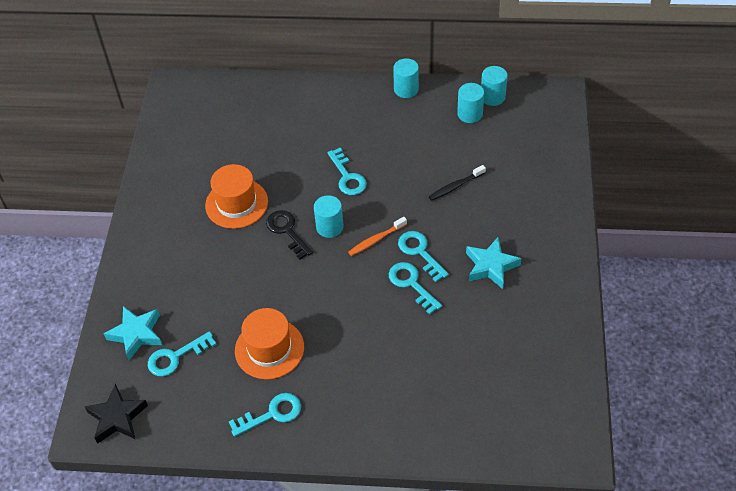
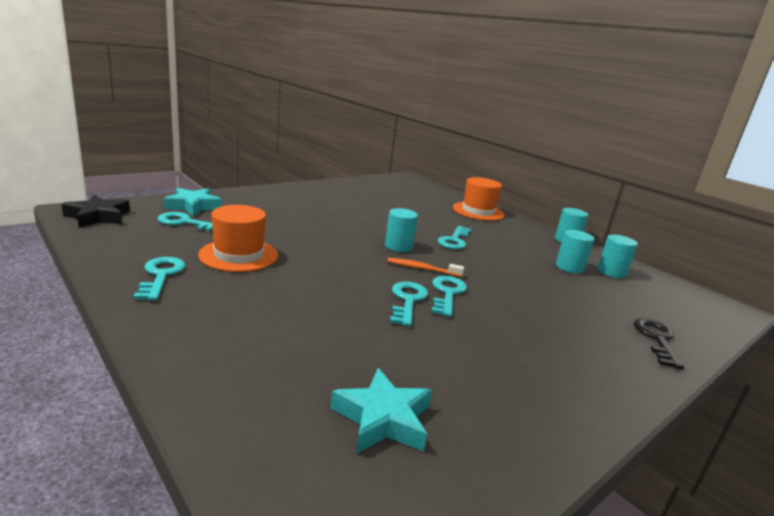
camera: 40 degrees right, 30 degrees down
(236, 203) = (359, 211): orange hat -> orange hat (478, 211)
(272, 414) = (161, 276): turquoise key -> turquoise key turned 120 degrees counterclockwise
(287, 231) = (366, 232): black key -> black key (657, 339)
(455, 186) = (541, 288): black toothbrush -> none
(491, 266) = (505, 340): turquoise star -> turquoise star (382, 419)
(492, 97) = (648, 277): turquoise cylinder -> turquoise cylinder (569, 267)

